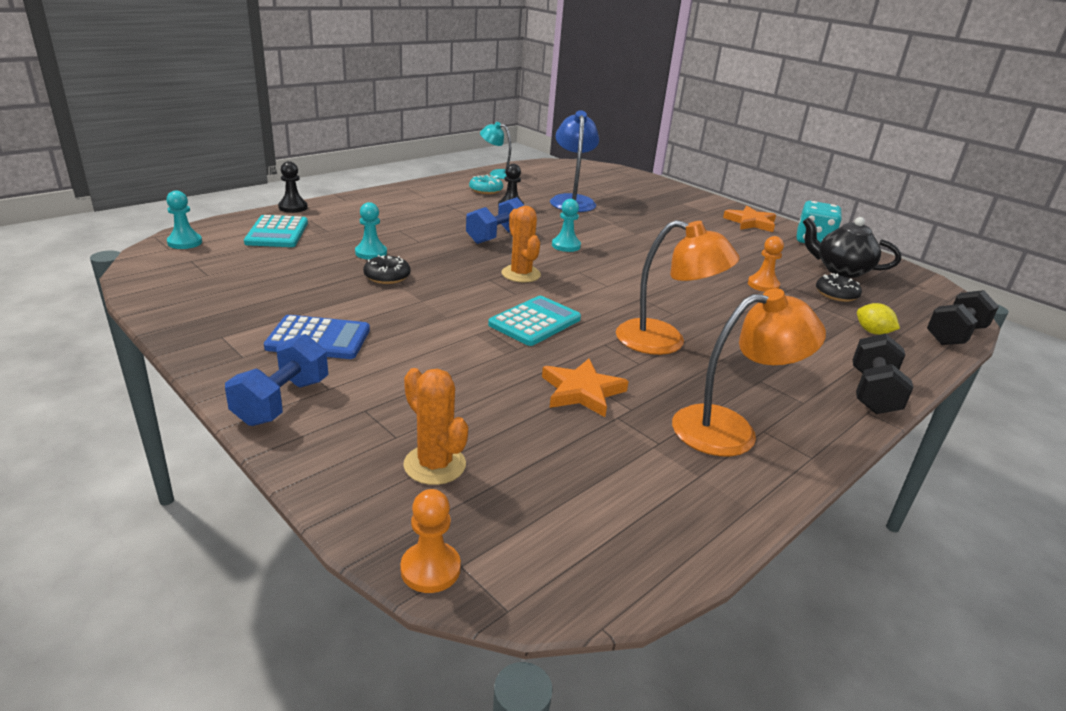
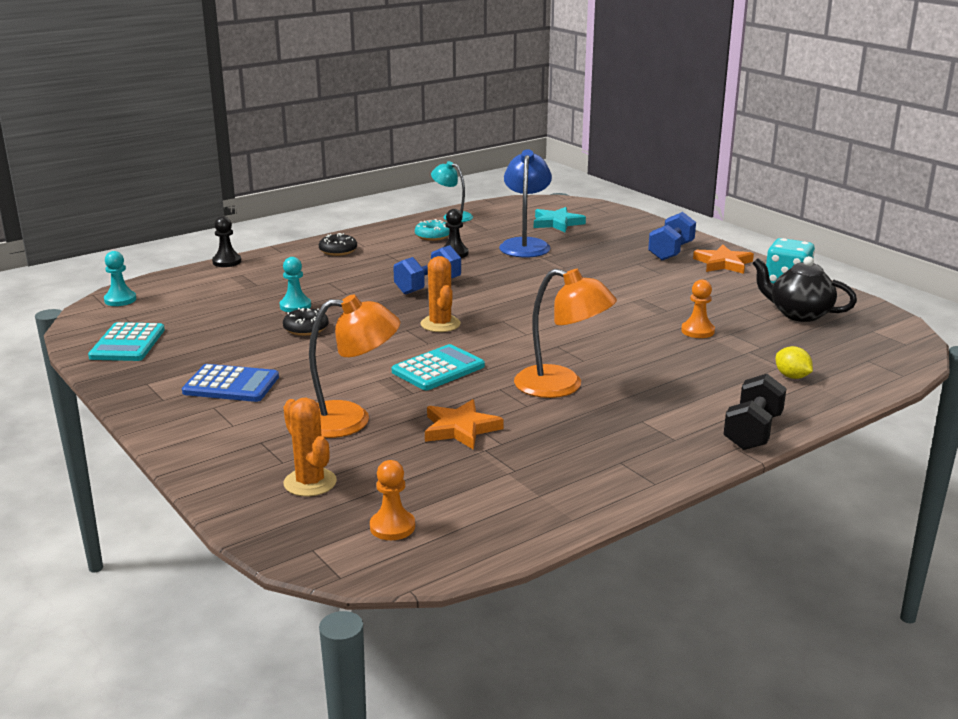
camera: 10 degrees right, 5 degrees down
(277, 233) = (207, 288): turquoise calculator -> turquoise calculator (127, 343)
(282, 401) = (192, 435): blue dumbbell -> blue dumbbell (671, 252)
(430, 569) = (288, 550): orange pawn -> orange pawn (392, 527)
(566, 246) = (498, 294): turquoise pawn -> none
(592, 183) = (557, 223): none -> turquoise star
(730, 429) = (588, 461): orange lamp -> orange lamp (349, 420)
(836, 294) = (776, 339): black donut -> black donut (338, 251)
(954, 335) = (885, 379): black dumbbell -> none

